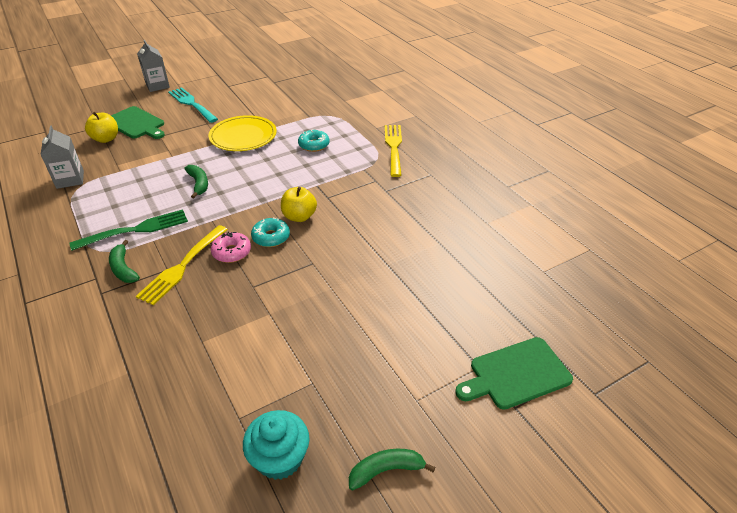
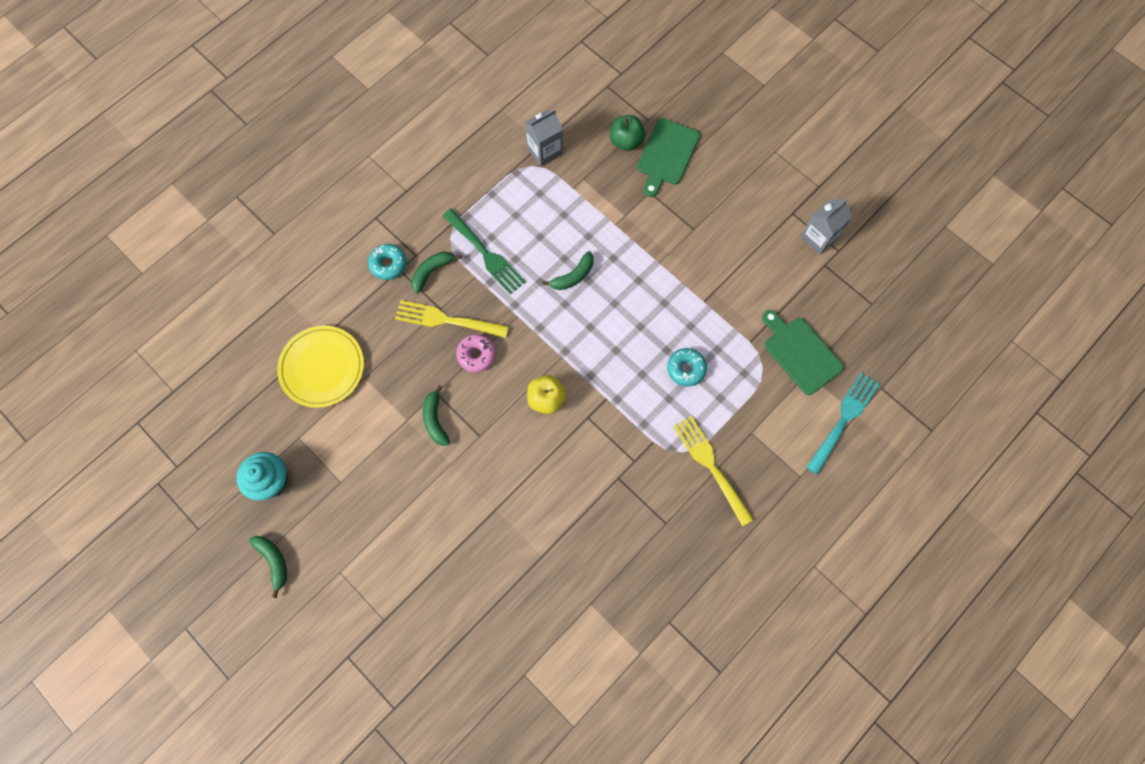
camera: 75 degrees right, 30 degrees up
(106, 139) = (626, 141): yellow apple -> green apple
(157, 86) = (761, 131): grey carton -> grey carton (819, 237)
(192, 104) = (731, 192): turquoise fork -> turquoise fork (844, 419)
(243, 136) = (678, 282): yellow plate -> yellow plate (322, 367)
(271, 237) = (507, 383): turquoise donut -> turquoise donut (388, 264)
(280, 291) = (435, 420): none -> green banana
(394, 147) = (711, 466): yellow fork -> yellow fork turned 105 degrees counterclockwise
(516, 374) = (382, 654): green cutting board -> green cutting board (800, 353)

